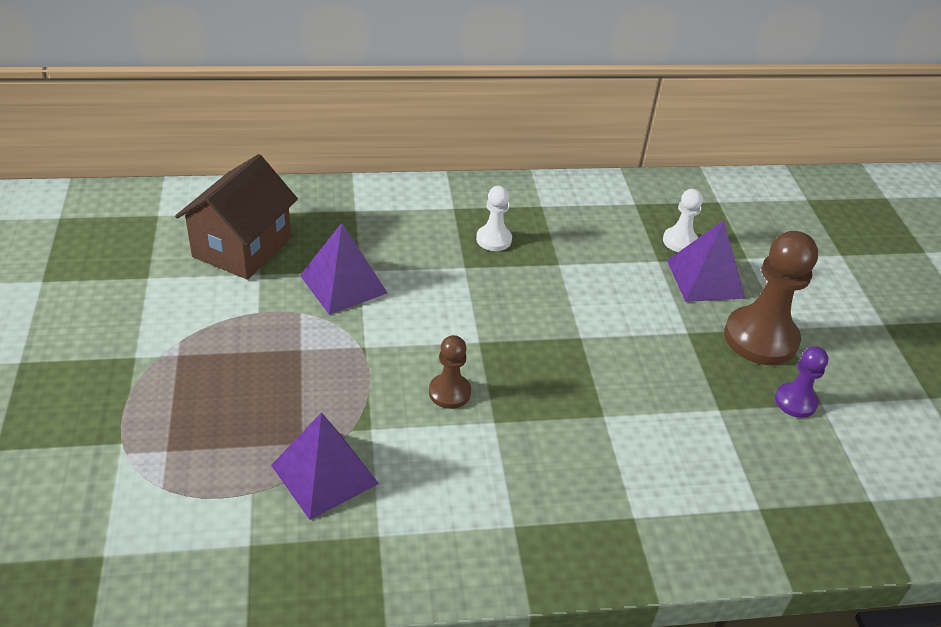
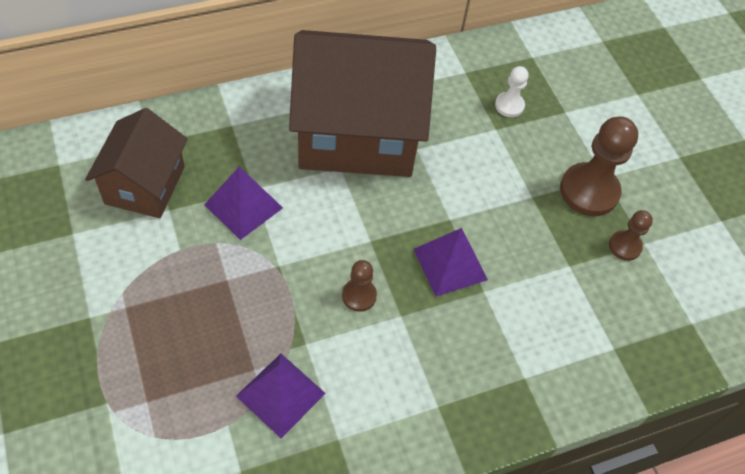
camera: 15 degrees left, 15 degrees up
(494, 239) = (357, 134): white pawn -> brown house
(705, 279) = (536, 140): purple pyramid -> purple pyramid (450, 264)
(795, 402) = (624, 246): purple pawn -> brown pawn

